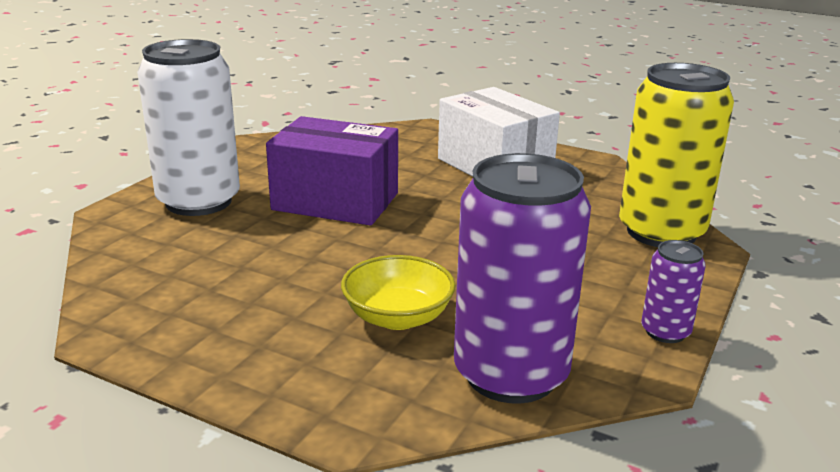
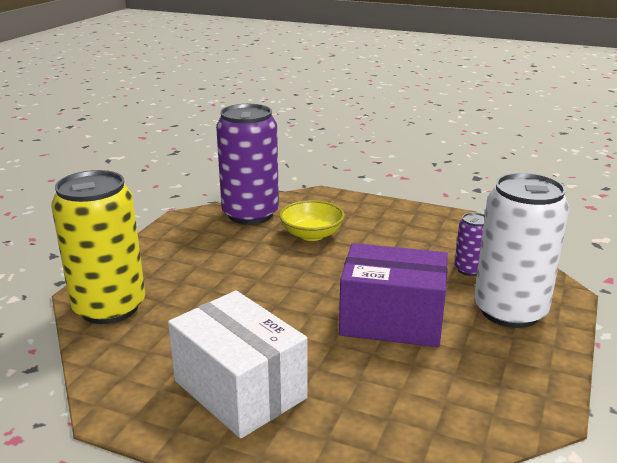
camera: 175 degrees right, 0 degrees up
(665, 332) = (159, 236): purple can -> purple can (469, 269)

